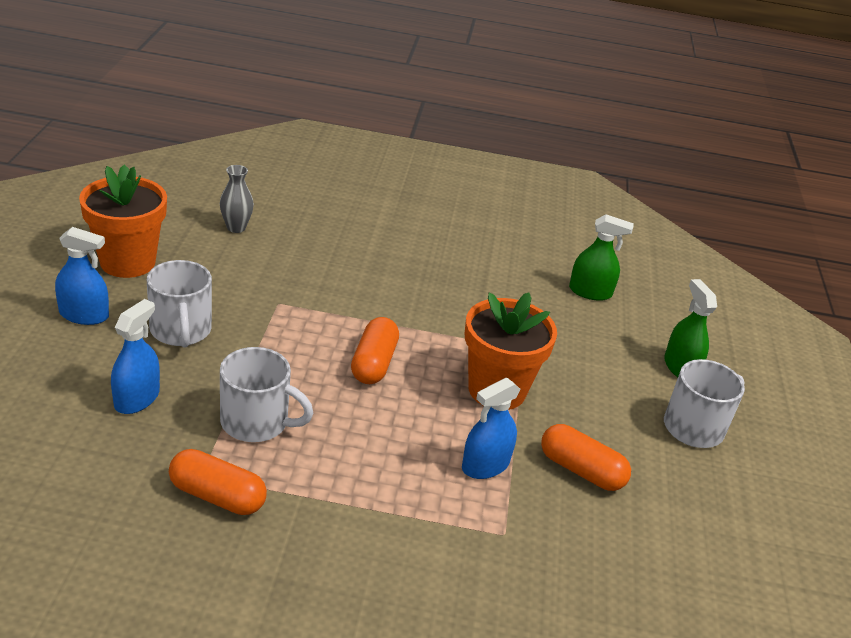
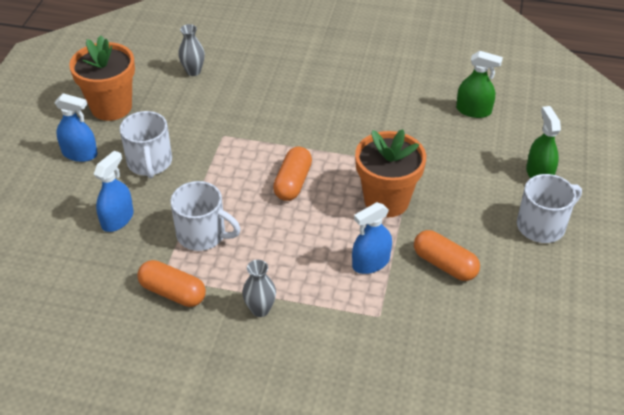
camera: 10 degrees right, 10 degrees up
(341, 521) = (260, 309): none -> grey vase

